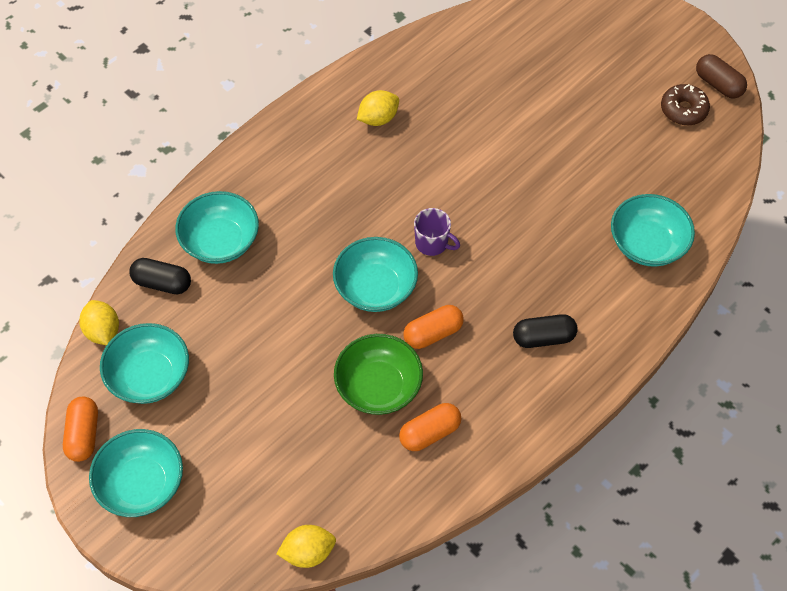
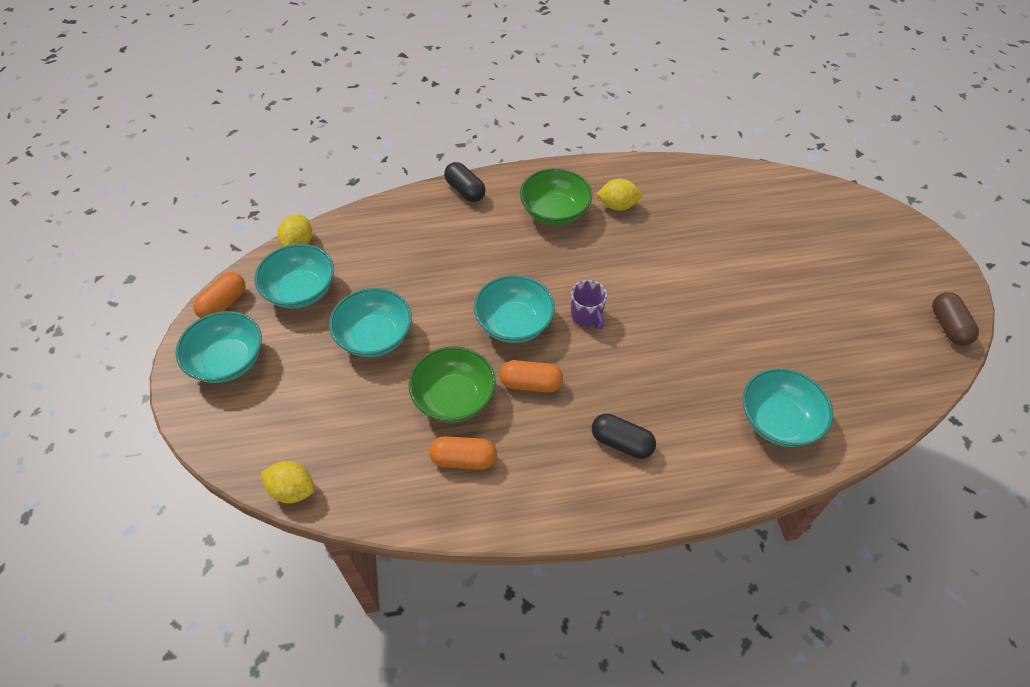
camera: 35 degrees right, 5 degrees down
(162, 283) = (365, 234): black capsule -> black capsule (465, 190)
(220, 241) = (429, 228): turquoise bowl -> turquoise bowl (375, 337)
(326, 157) = (554, 212): none -> green bowl
(683, 110) = (897, 330): brown donut -> none

